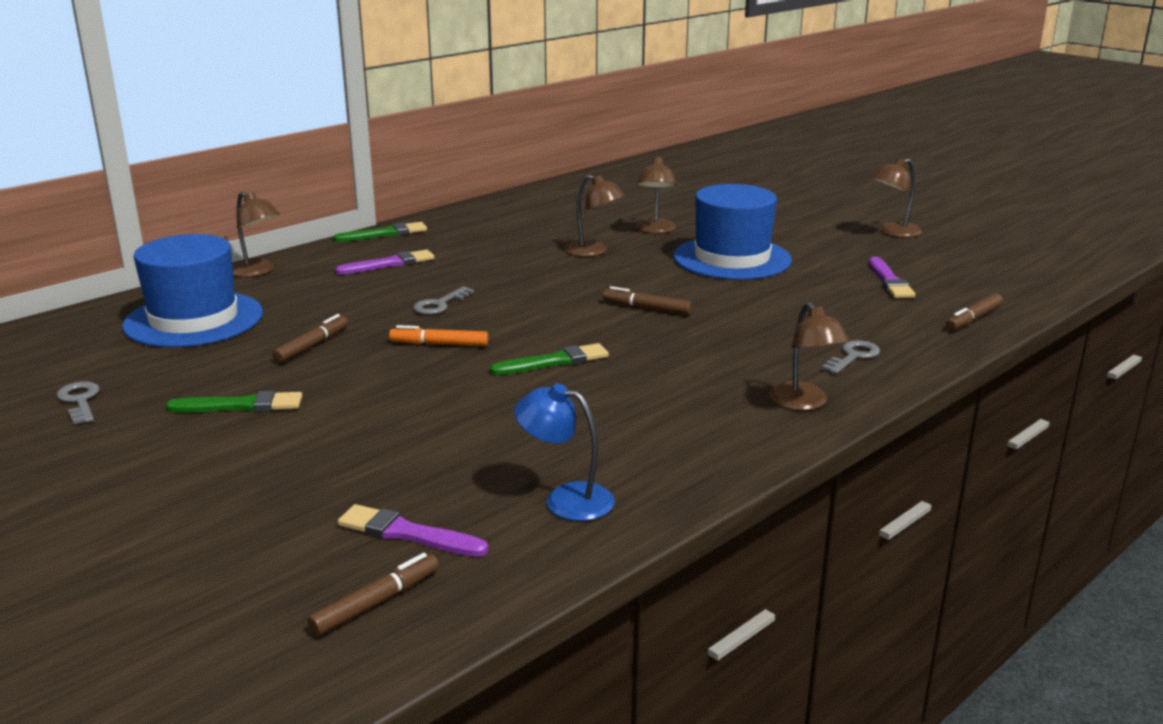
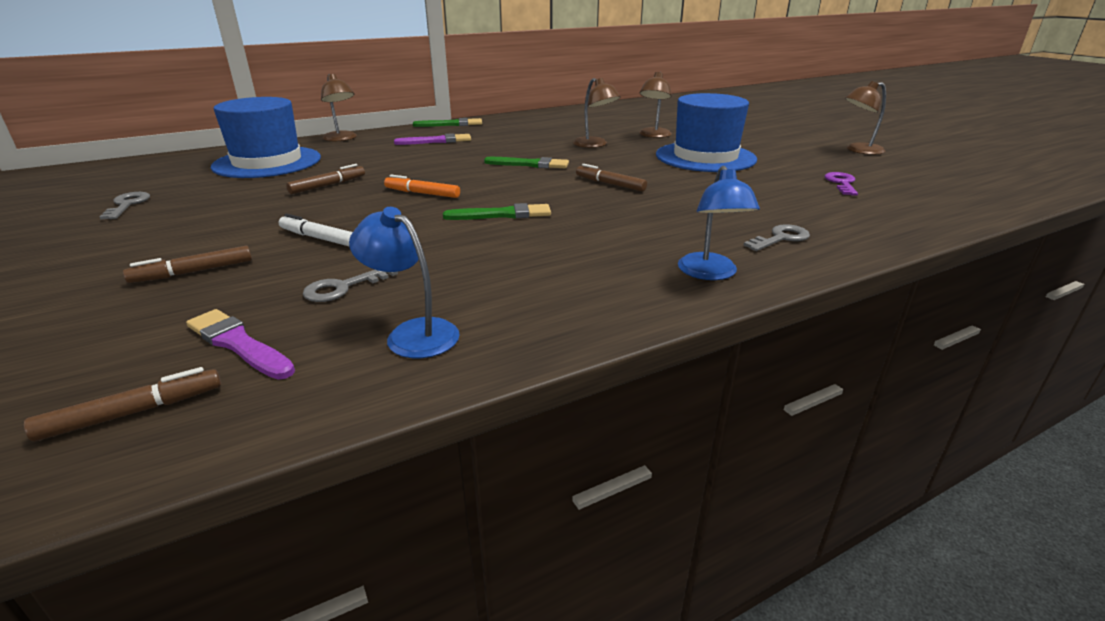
camera: 15 degrees right, 5 degrees up
(241, 405) = (230, 220): green brush -> green brush (530, 164)
(372, 415) = (319, 238): none -> white marker
(439, 304) = (448, 168): grey key -> grey key (343, 287)
(804, 403) = (710, 273): brown lamp -> blue lamp
(889, 281) = (841, 183): purple brush -> purple key
(973, 319) = (917, 219): brown marker -> brown marker (193, 272)

